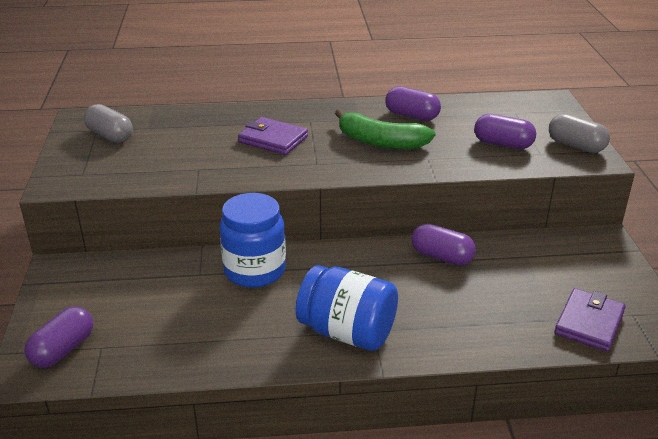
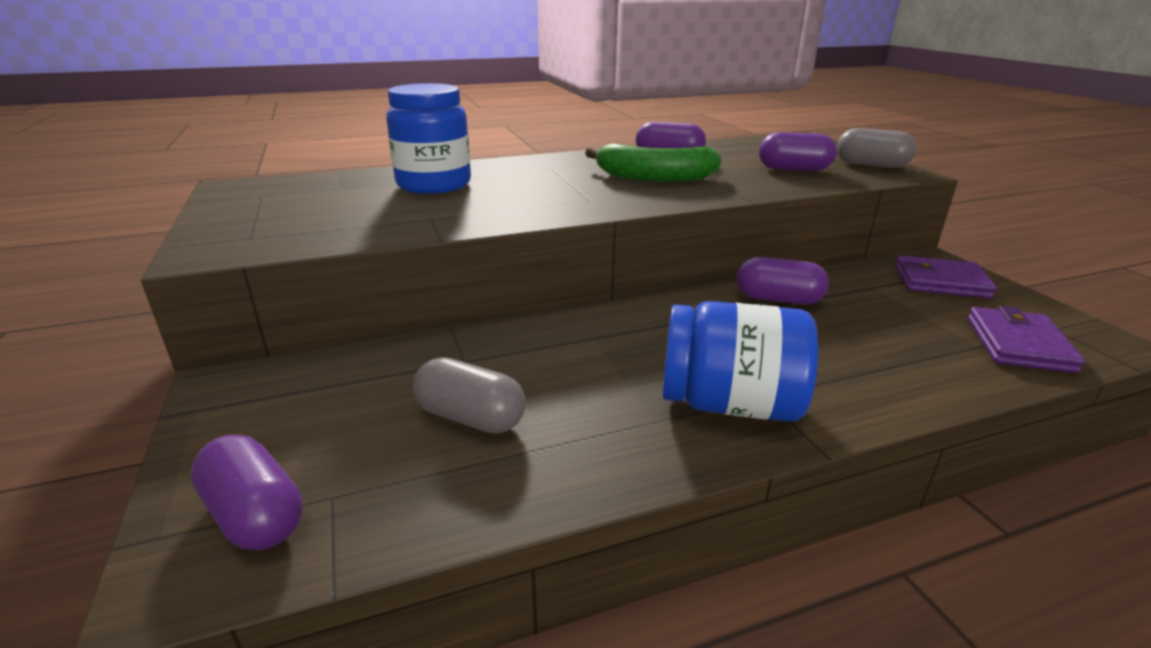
camera: 15 degrees left, 5 degrees down
(63, 350) = (255, 515): purple capsule -> purple capsule turned 60 degrees counterclockwise
(110, 136) = (283, 198): grey capsule -> grey capsule (470, 418)
(255, 271) = (544, 346): blue jar -> blue jar (434, 184)
(273, 139) = (517, 185): purple wallet -> purple wallet (940, 282)

